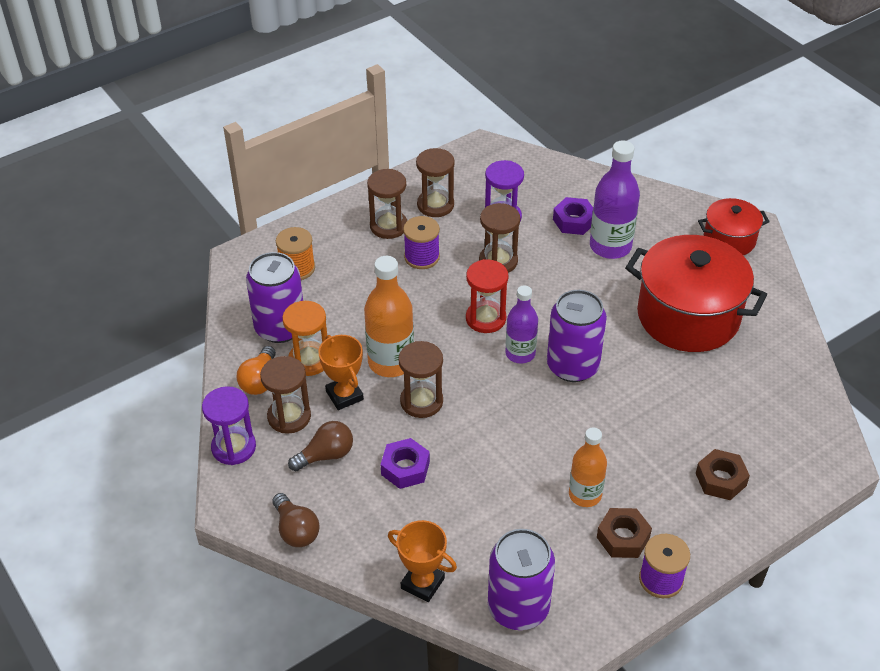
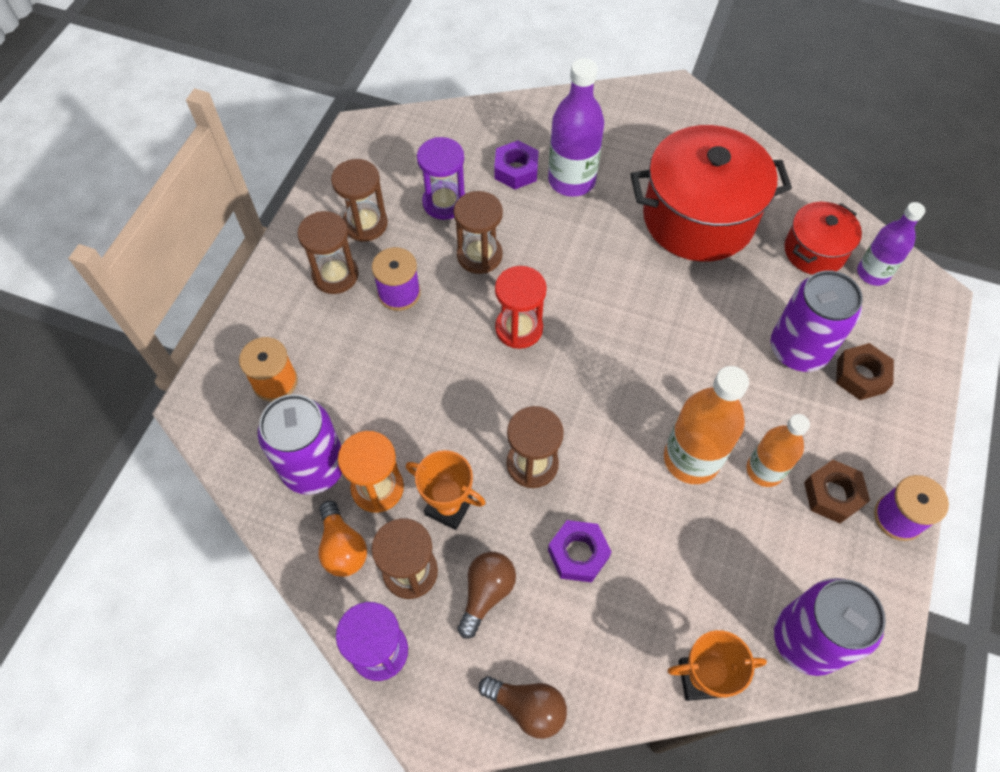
camera: 35 degrees left, 15 degrees up
(391, 362) = (465, 437): orange bottle -> orange bottle (691, 459)
(520, 353) = (583, 349): purple bottle -> purple bottle (873, 273)
(572, 366) = (641, 333): purple can -> purple can (798, 349)
(729, 240) = (669, 117): red pot -> red pot (814, 251)

